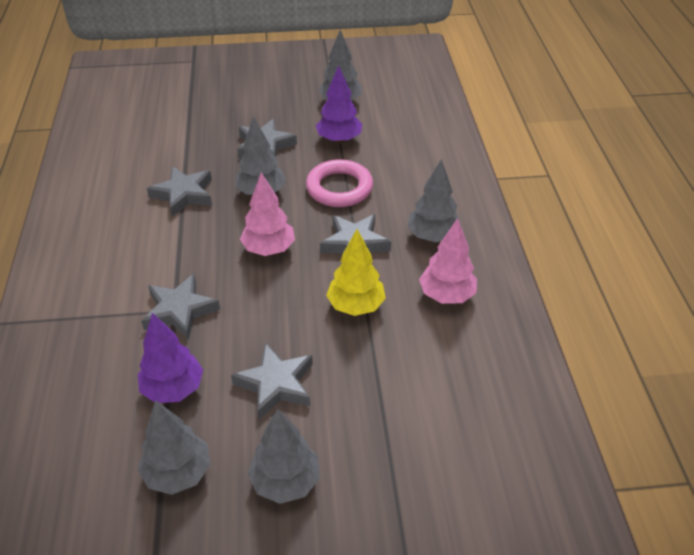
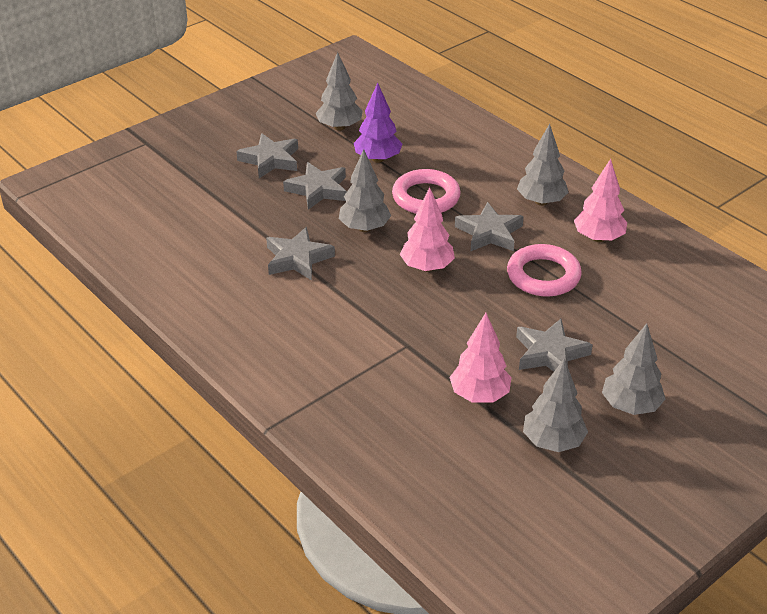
camera: 35 degrees left, 5 degrees down
(173, 389) = (479, 395): purple tree -> pink tree
(180, 311) = (413, 343): grey star -> grey star (270, 160)
(356, 306) = (543, 275): yellow tree -> pink ring

